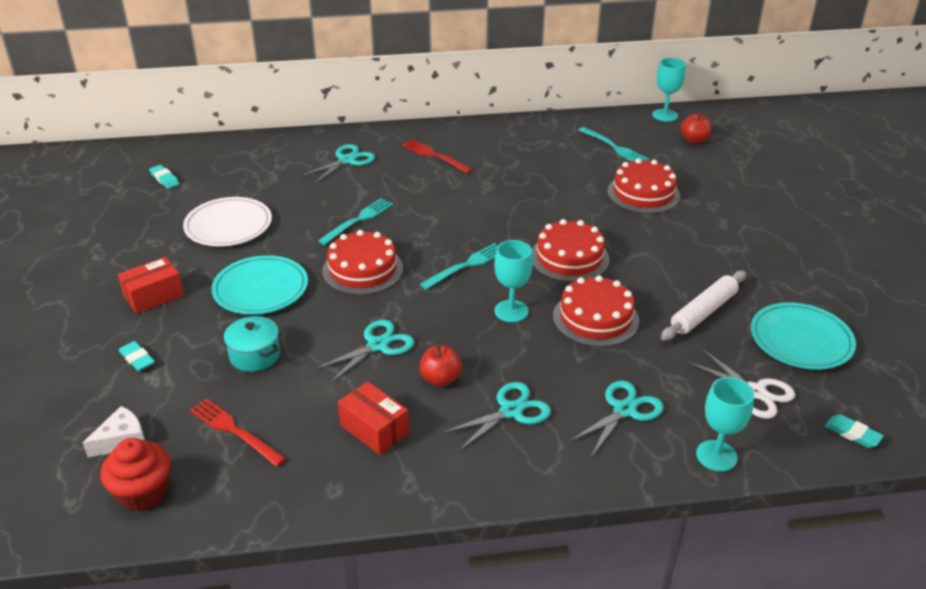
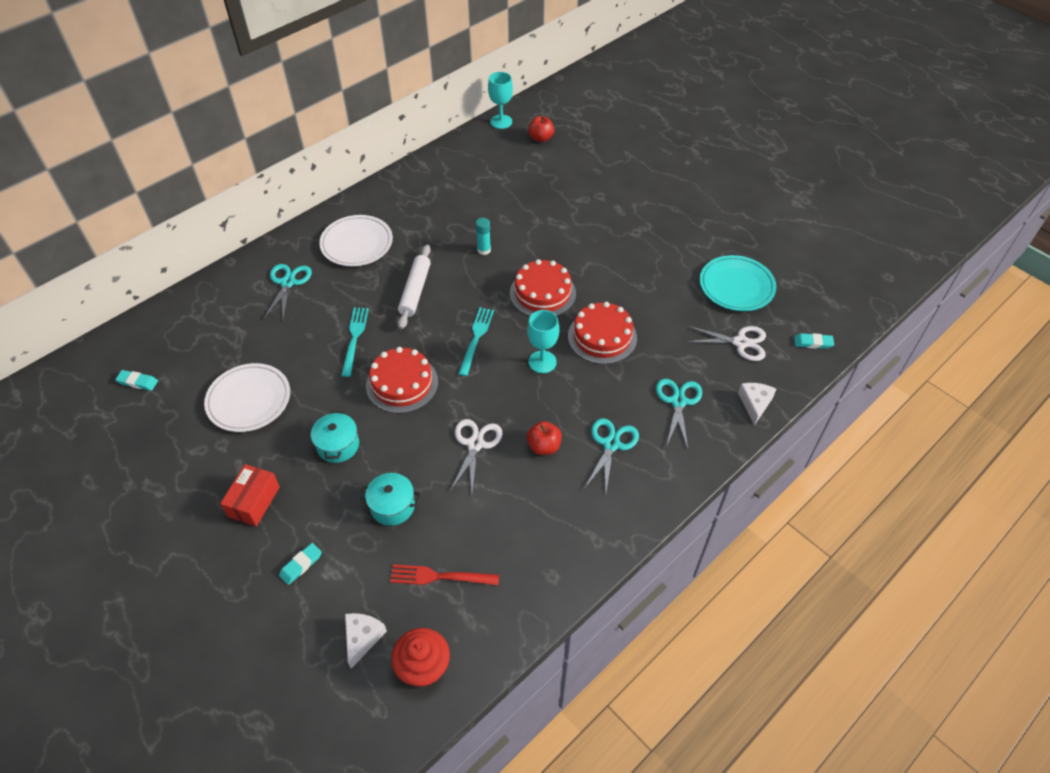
camera: 35 degrees left, 15 degrees up
(137, 359) = (301, 565): turquoise eraser -> turquoise eraser turned 60 degrees counterclockwise
(260, 289) = (338, 445): turquoise plate -> turquoise pot
(374, 429) = (536, 514): red box -> none
(377, 345) = (475, 444): turquoise scissors -> white scissors
(433, 155) = (357, 243): red fork -> white plate
(545, 203) = (484, 250): none -> turquoise glue stick
(615, 147) = (490, 171): turquoise fork -> none
(643, 193) = (545, 207): red cake -> none
(703, 312) = (664, 294): white rolling pin -> white rolling pin (415, 291)
(716, 456) = (755, 404): turquoise goblet -> white cheese

